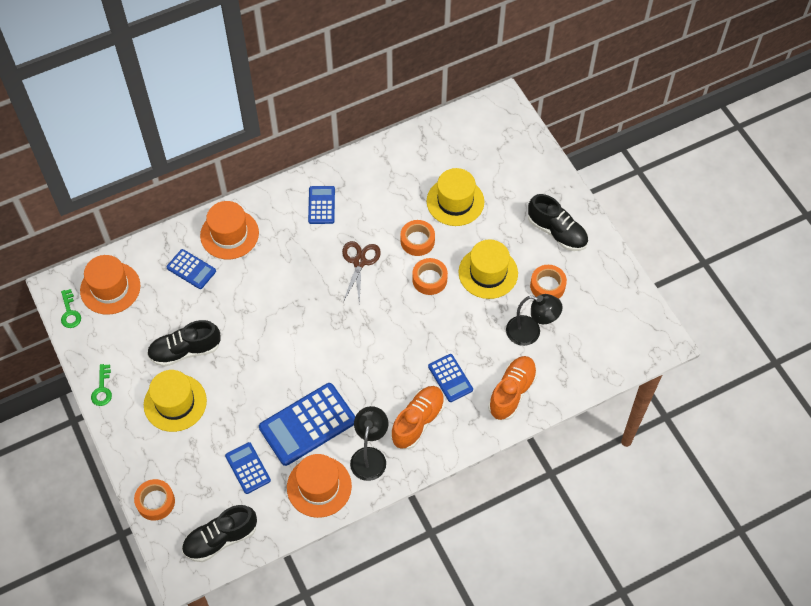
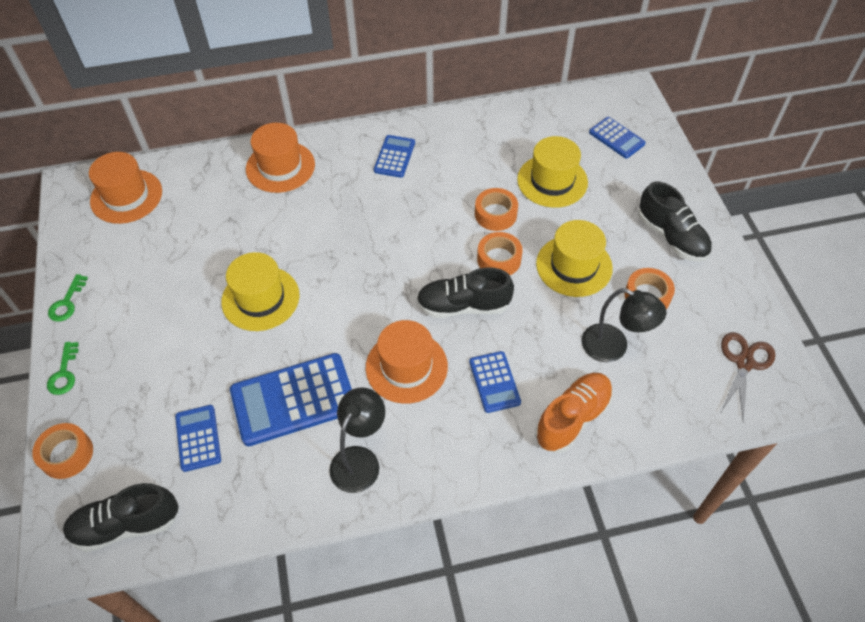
camera: 15 degrees right, 5 degrees down
(70, 312) = (71, 212): green key -> green key (64, 373)
(175, 403) = (143, 337): yellow hat -> yellow hat (260, 298)
(185, 351) = (180, 280): black shoe -> black shoe (463, 306)
(191, 269) = (223, 194): blue calculator -> blue calculator (616, 138)
(319, 486) = (280, 484): orange hat -> orange hat (406, 367)
(359, 262) = (419, 223): brown scissors -> brown scissors (744, 363)
(418, 421) = (437, 428): orange shoe -> none

